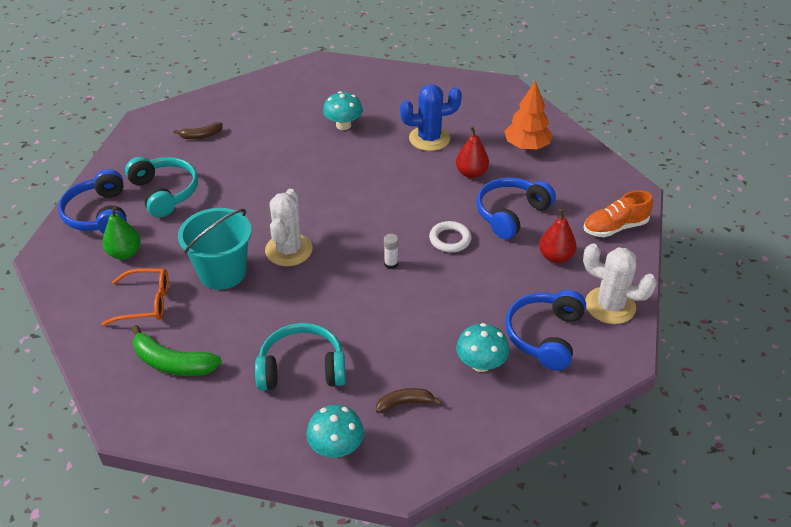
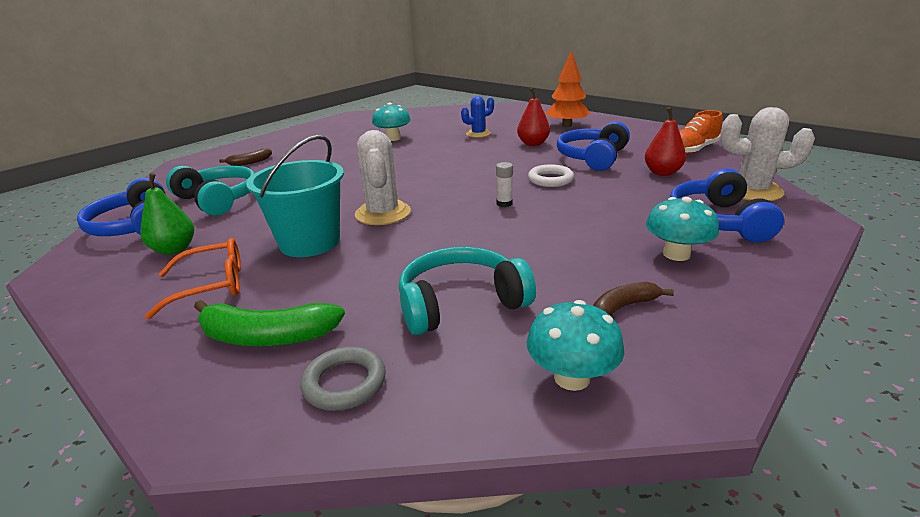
camera: 15 degrees left, 15 degrees down
(208, 413) = (344, 383): none -> grey ring
(429, 139) = (478, 134): blue cactus -> blue cactus, size x0.63

